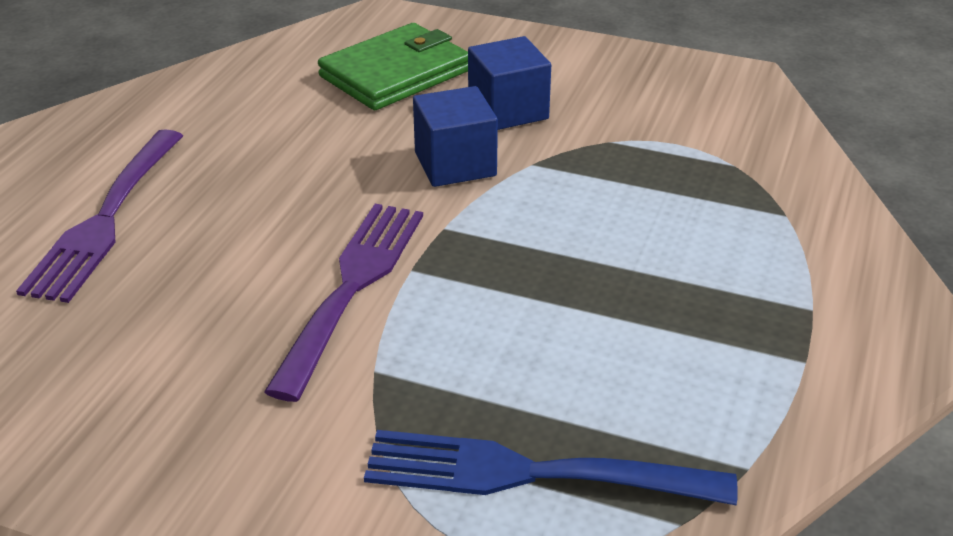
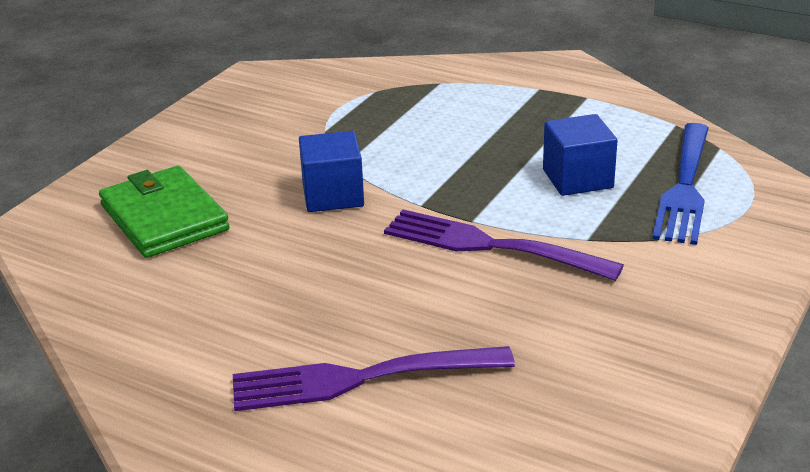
camera: 80 degrees left, 5 degrees down
(105, 219) = (360, 378): purple fork -> purple fork turned 150 degrees clockwise
(508, 110) = (259, 168): blue cube -> blue cube (577, 179)

